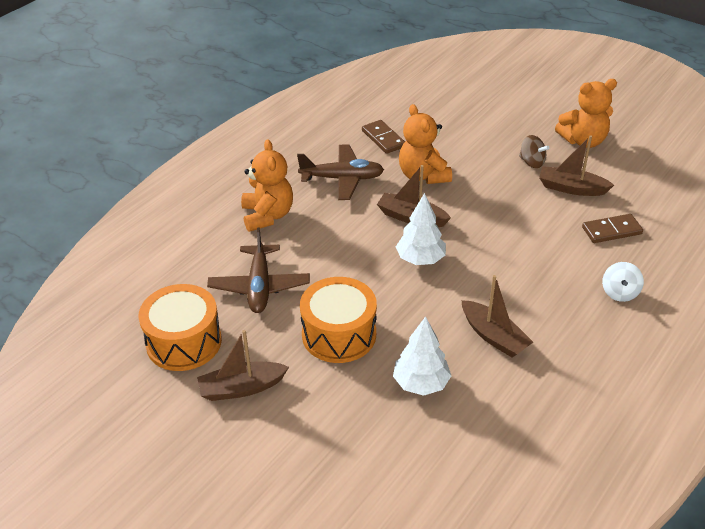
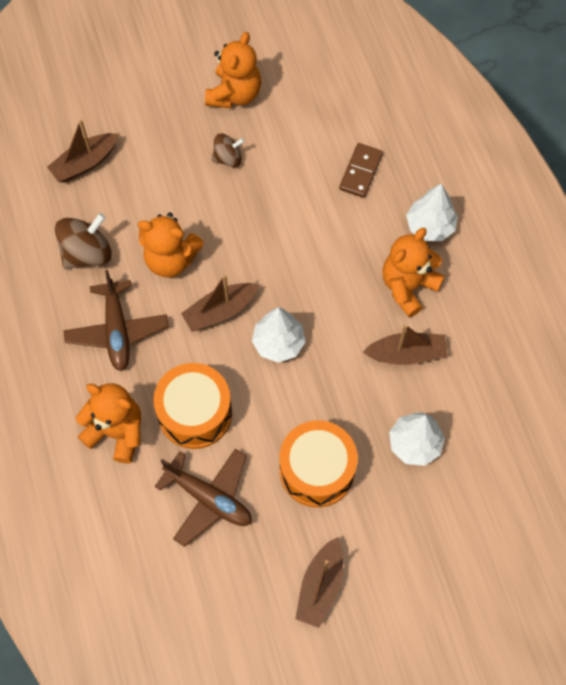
camera: 55 degrees left, 25 degrees up
(184, 342) = (231, 604): orange drum -> orange drum (195, 413)
(342, 179) = (117, 331): brown plane -> brown plane turned 135 degrees clockwise
(383, 139) = (87, 253): brown domino -> brown spinning top
(552, 307) = (408, 286): none -> orange teddy bear
(571, 188) = (287, 156): brown boat -> brown boat (85, 163)
(619, 292) = (430, 226): white spinning top -> white tree

